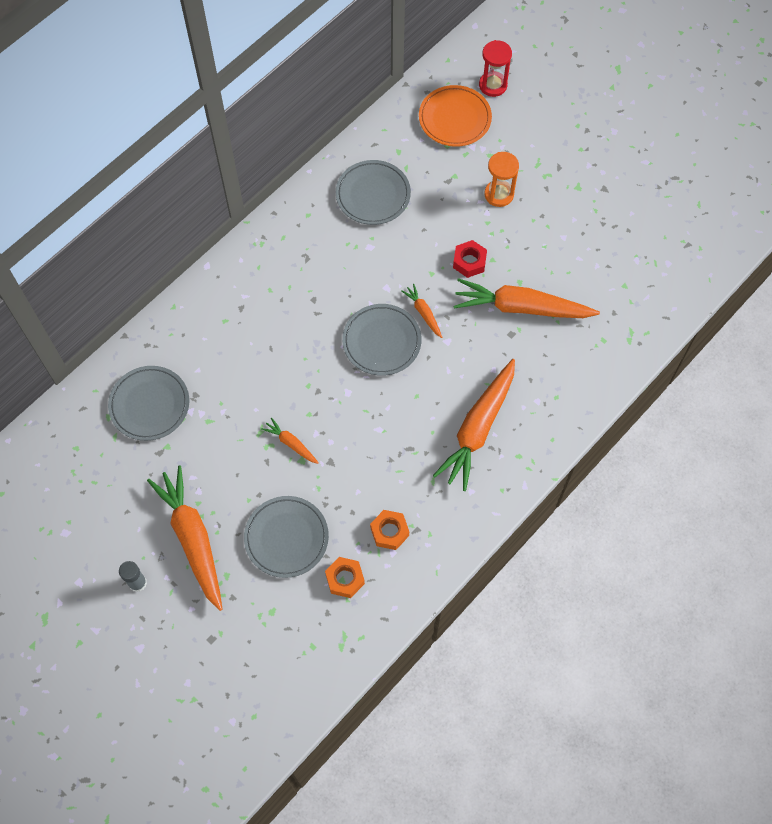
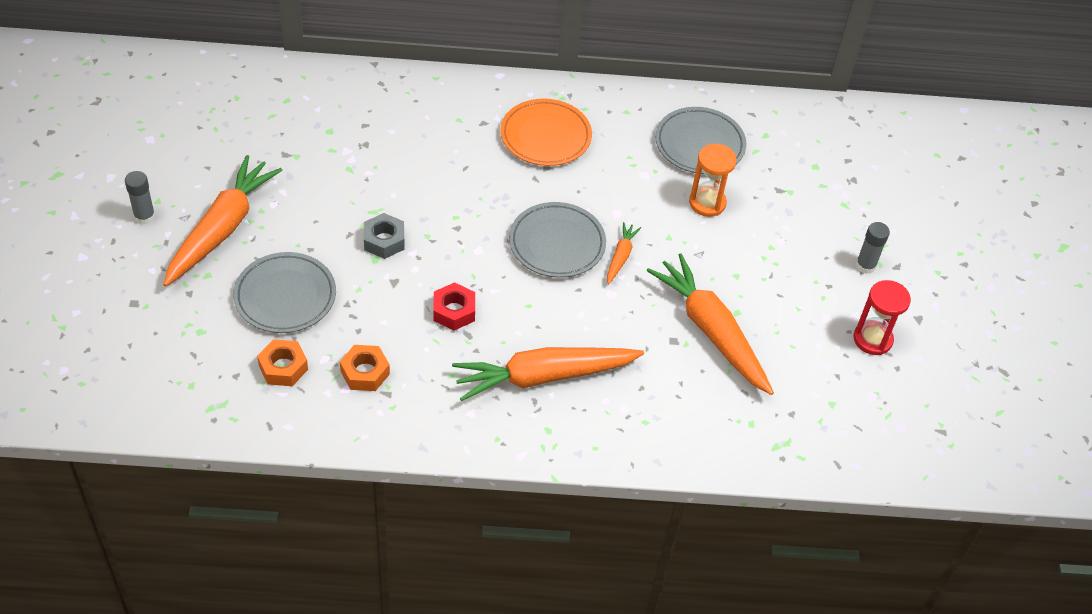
camera: 45 degrees right, 15 degrees down
(149, 405) = (325, 120): grey plate -> none
(291, 443) = (384, 240): orange carrot -> grey nut
(454, 118) = (849, 154): orange plate -> orange plate (545, 136)
(469, 262) = (713, 259): red nut -> red nut (454, 311)
(493, 85) = (919, 161): red hourglass -> red hourglass (872, 339)
(499, 194) = (811, 237): orange hourglass -> orange hourglass (707, 203)
(544, 183) = (865, 265): none -> grey glue stick

